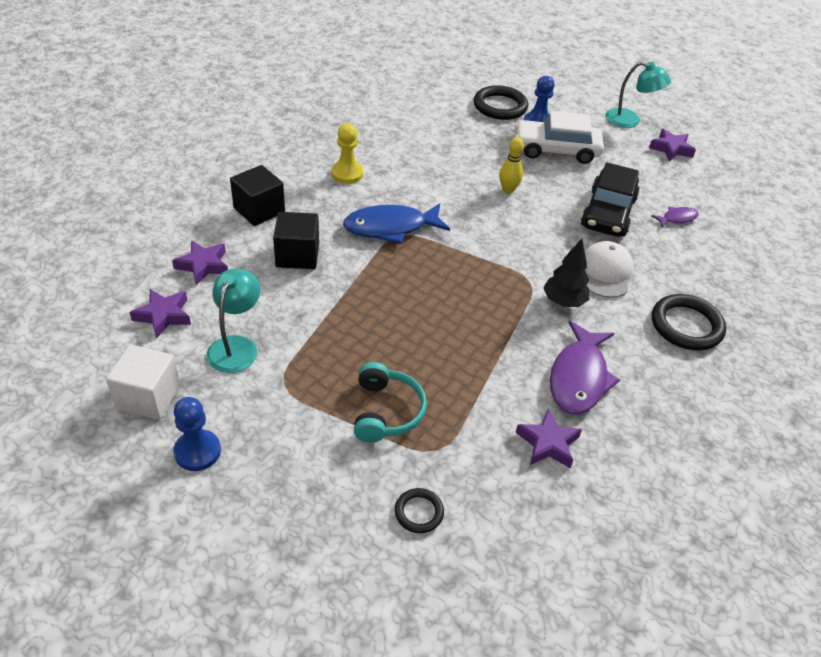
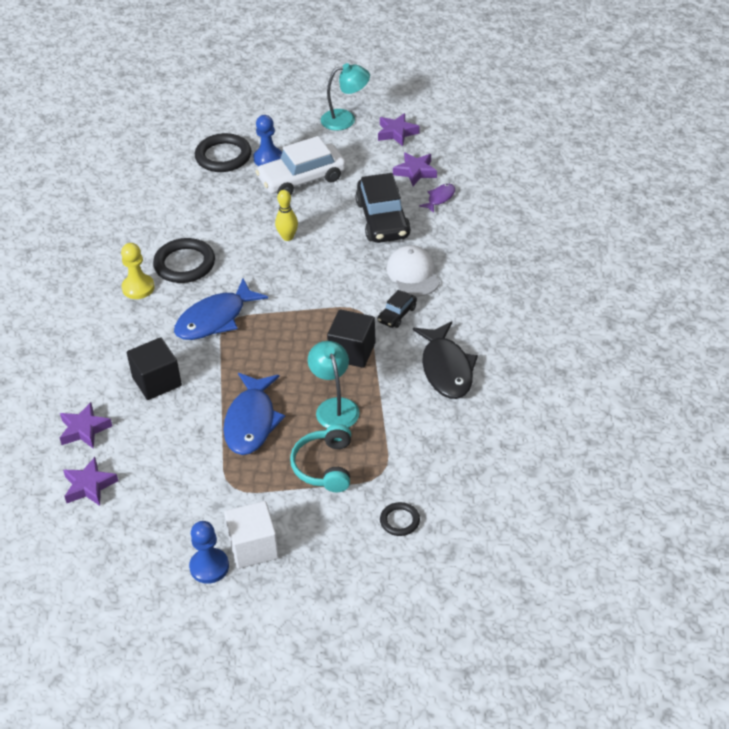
camera: 25 degrees left, 0 degrees up
(148, 397) = (136, 550): white cube -> white cube (253, 547)
(236, 346) = (170, 478): turquoise lamp -> turquoise lamp (334, 407)
(259, 210) = (89, 358): black cube -> black cube (352, 351)
(350, 332) = (251, 422): none -> blue fish
(386, 411) = (325, 466): turquoise headphones -> turquoise headphones turned 150 degrees counterclockwise
(547, 443) = (455, 428): purple star -> purple star (415, 172)
(563, 302) = (397, 314): black tree -> black car
(579, 378) = (446, 369): purple fish -> black fish
(686, 326) = (499, 289): black ring -> black ring (184, 264)

